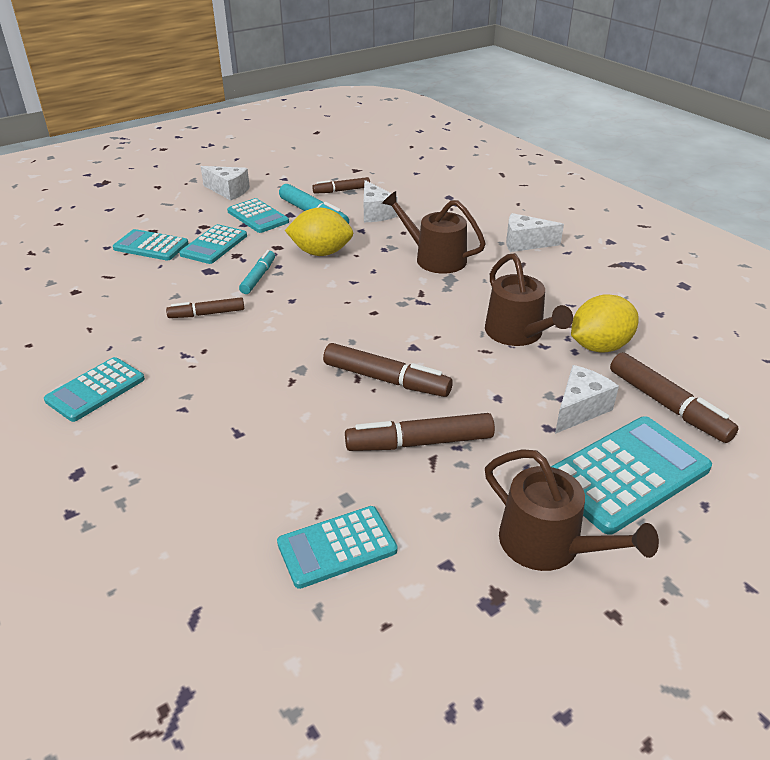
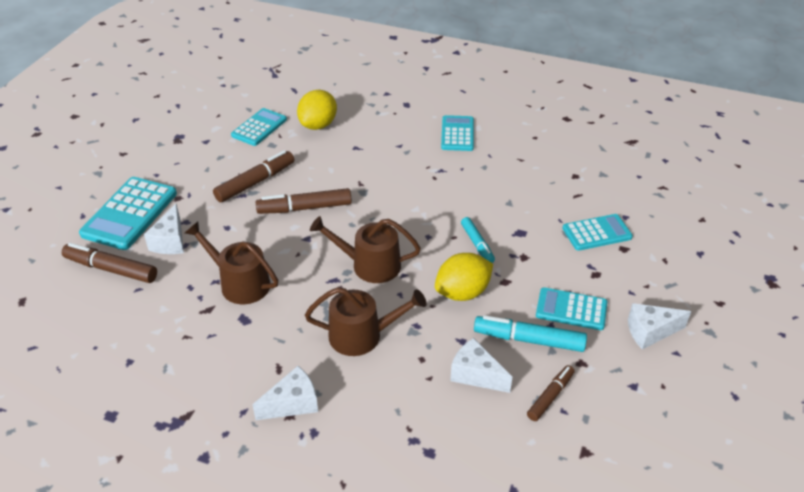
camera: 145 degrees right, 5 degrees up
(207, 314) = (468, 199): brown marker -> none
(214, 245) = (554, 258): turquoise calculator -> none
(548, 545) = (161, 166): brown watering can -> brown watering can (370, 265)
(599, 346) = (172, 299): yellow lemon -> yellow lemon (318, 125)

